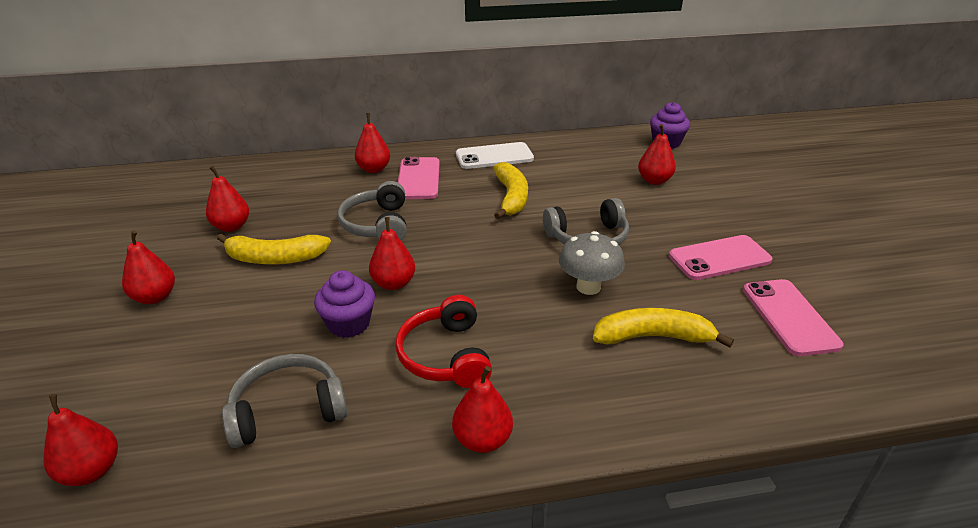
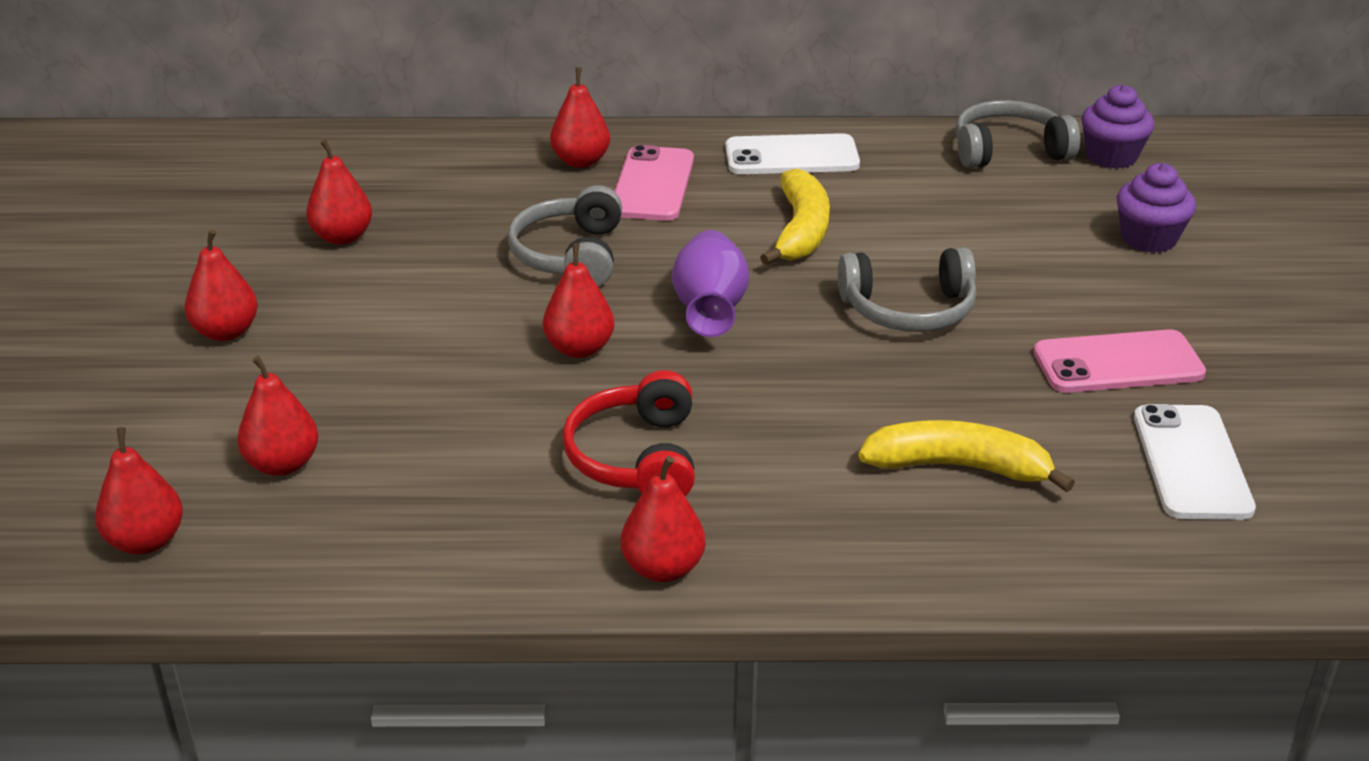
camera: 10 degrees right, 0 degrees up
(274, 258) = (404, 293): yellow banana -> none
(288, 410) = (402, 501): grey headphones -> grey headphones (1008, 151)
(349, 324) = (503, 399): purple cupcake -> purple cupcake (1148, 239)
(470, 250) = (710, 310): none -> purple vase
(588, 287) = (883, 385): grey mushroom -> none
(654, 180) = (1060, 224): red pear -> red pear (283, 464)
(789, 317) = (1191, 463): pink phone -> white phone

